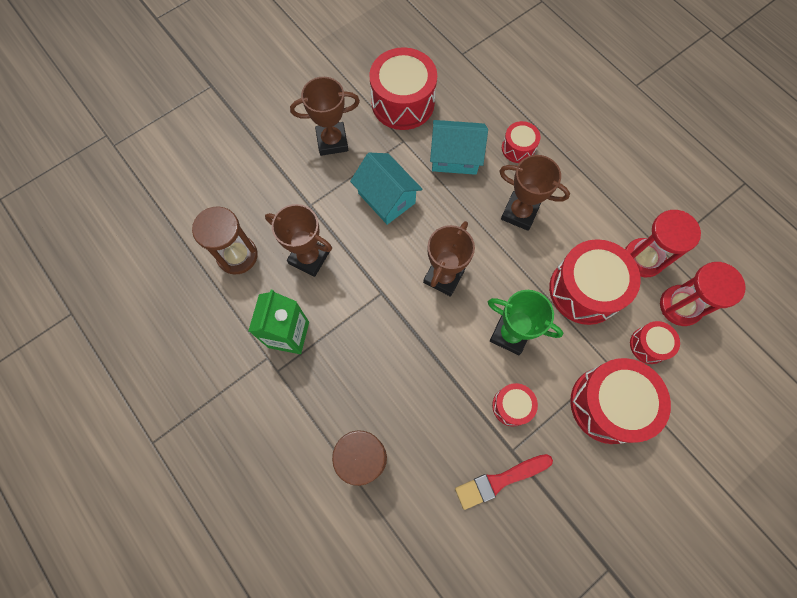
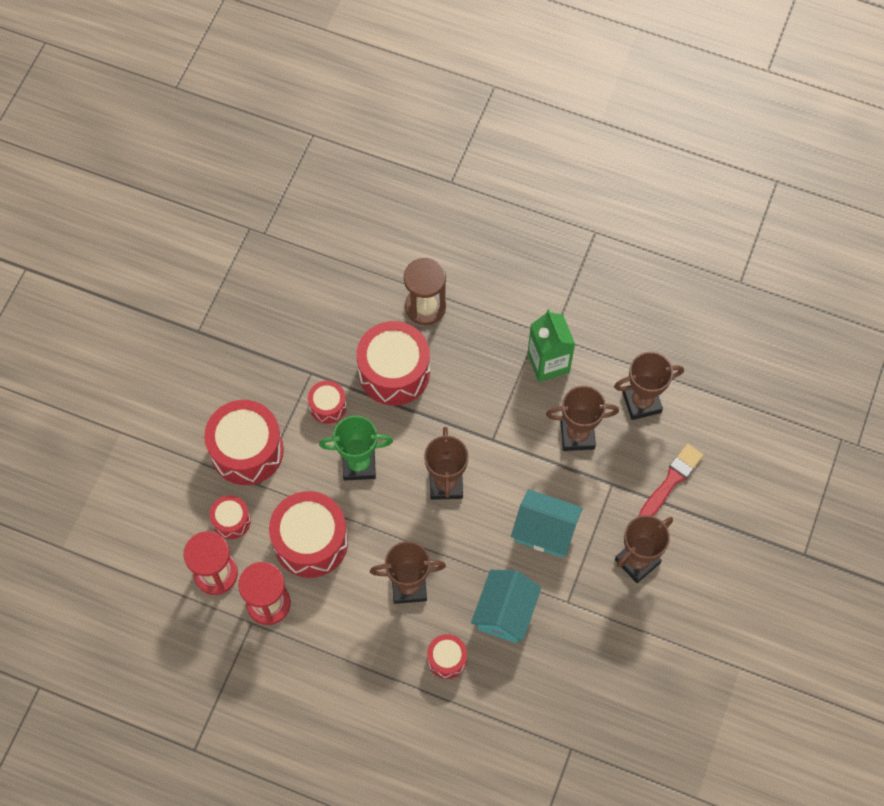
camera: 150 degrees right, 5 degrees down
(237, 255) = (641, 402): brown hourglass -> brown trophy
(403, 103) = (596, 647): red drum -> red drum (394, 372)
(455, 157) = (505, 612): turquoise house -> turquoise house turned 45 degrees counterclockwise
(500, 480) = (309, 347): red brush -> red brush (671, 481)

